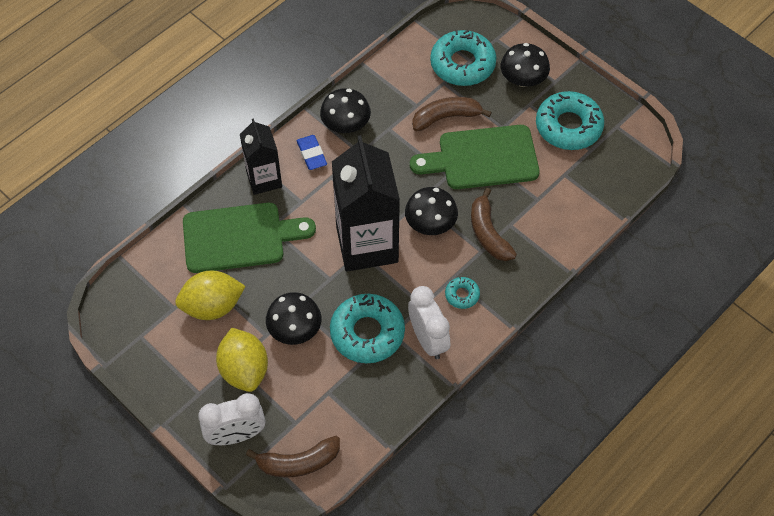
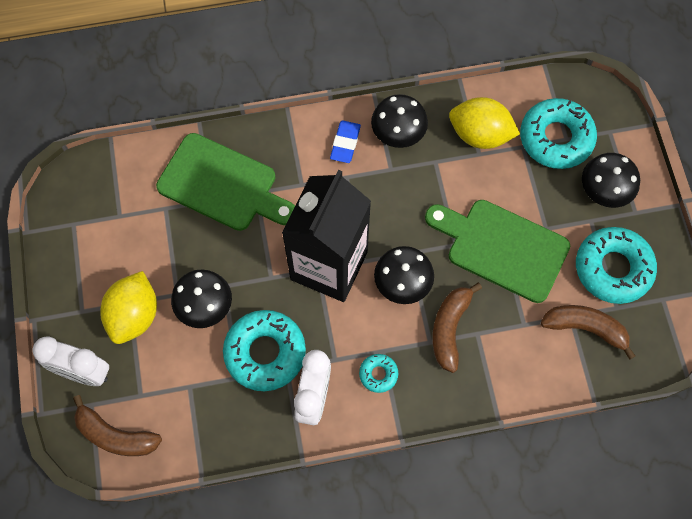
camera: 35 degrees right, 10 degrees up
(212, 306) = (152, 236): yellow lemon -> yellow lemon (480, 135)
(264, 179) = (285, 141): black carton -> none
(446, 117) = (498, 184): brown banana -> brown banana (585, 328)

